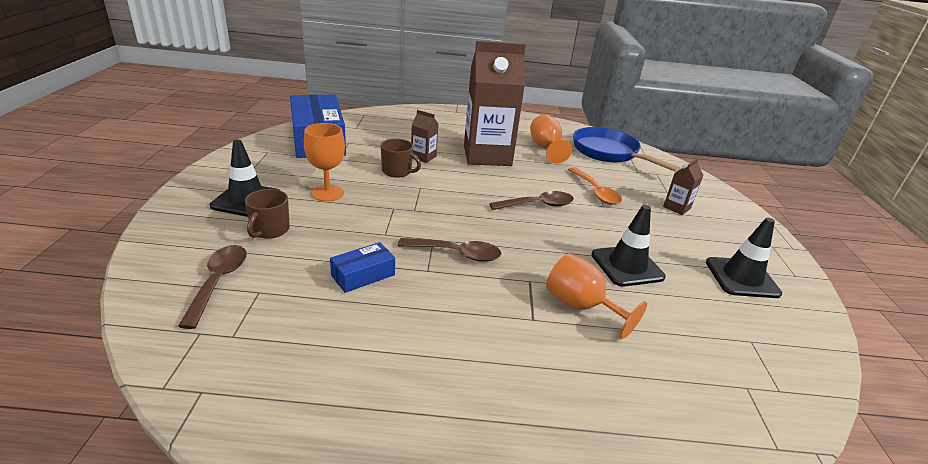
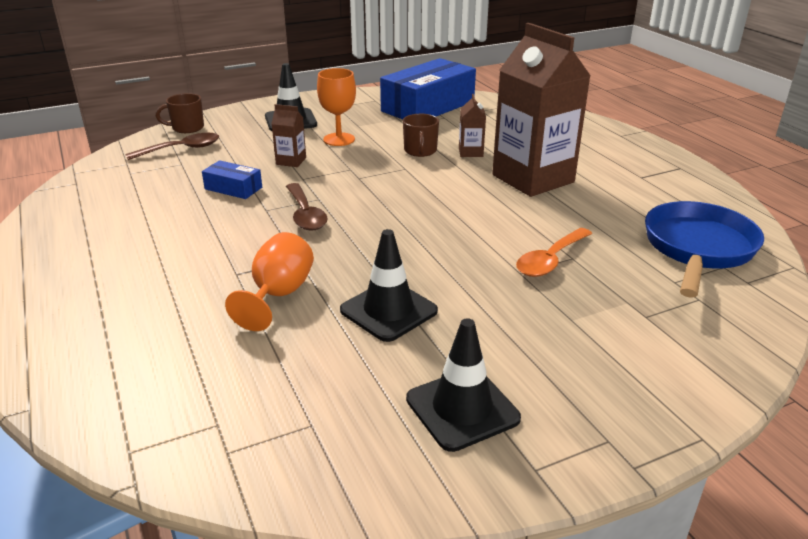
camera: 65 degrees right, 0 degrees up
(270, 230) = (259, 141): brown mug -> brown mug (187, 128)
(537, 205) = (457, 231): brown spoon -> none
(546, 148) = (621, 205): orange goblet -> none
(676, 207) = (604, 330): brown carton -> brown carton (291, 161)

